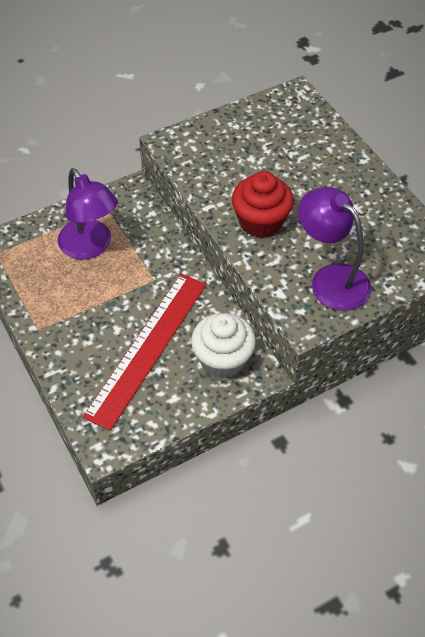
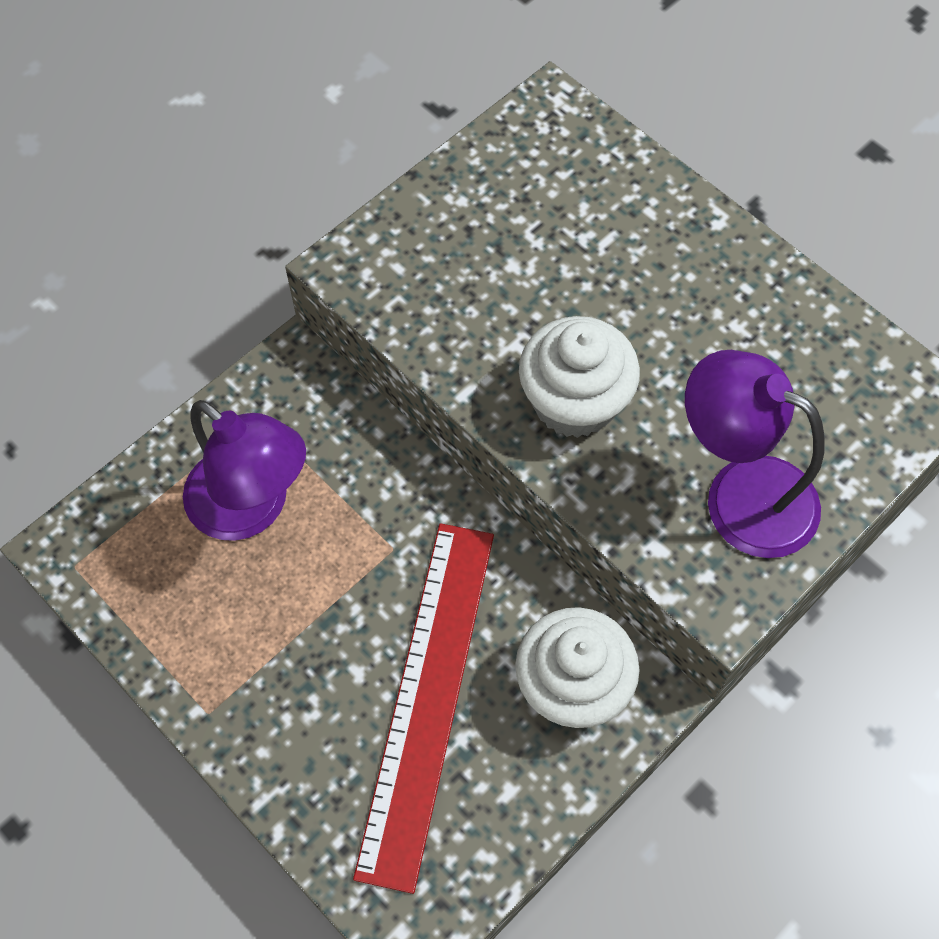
camera: 15 degrees left, 10 degrees up
(261, 222) = (574, 401): red cupcake -> white cupcake

